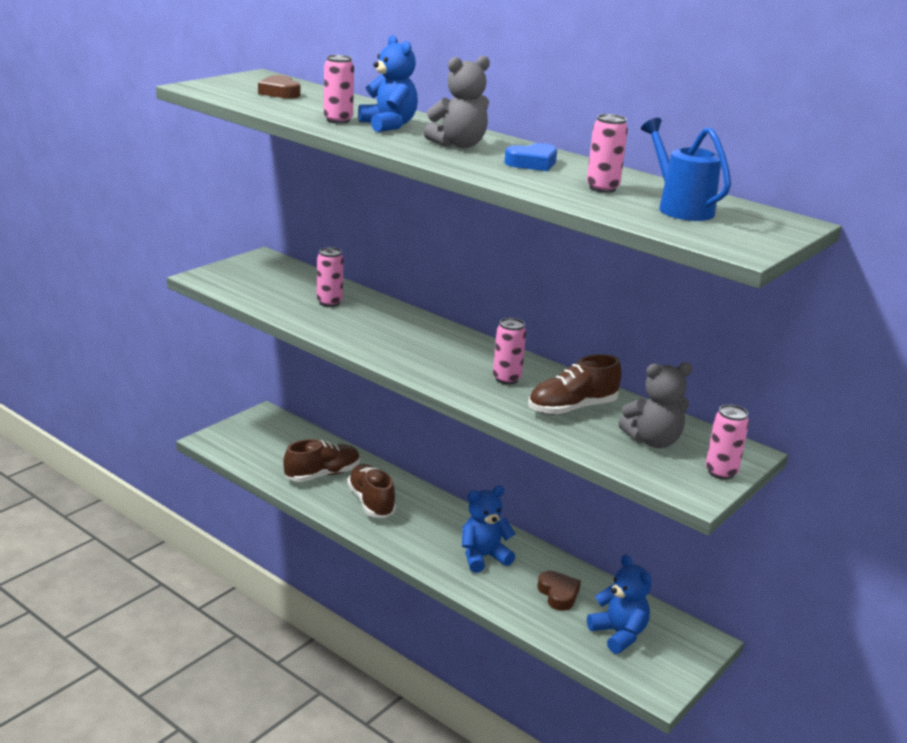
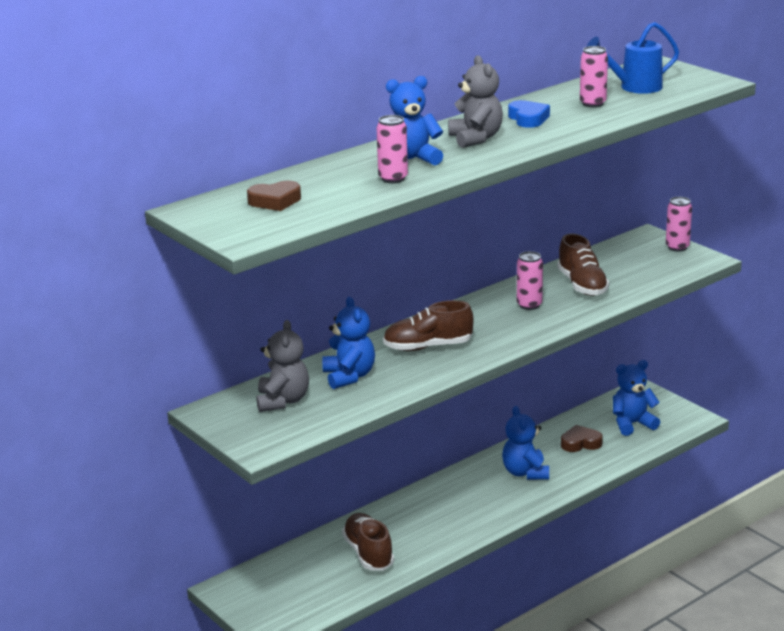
camera: 75 degrees left, 0 degrees up
(329, 302) = (349, 376): pink can -> blue teddy bear
(371, 502) = (426, 526): brown shoe -> brown shoe (428, 347)
(653, 441) = (634, 263): grey teddy bear -> grey teddy bear (283, 401)

